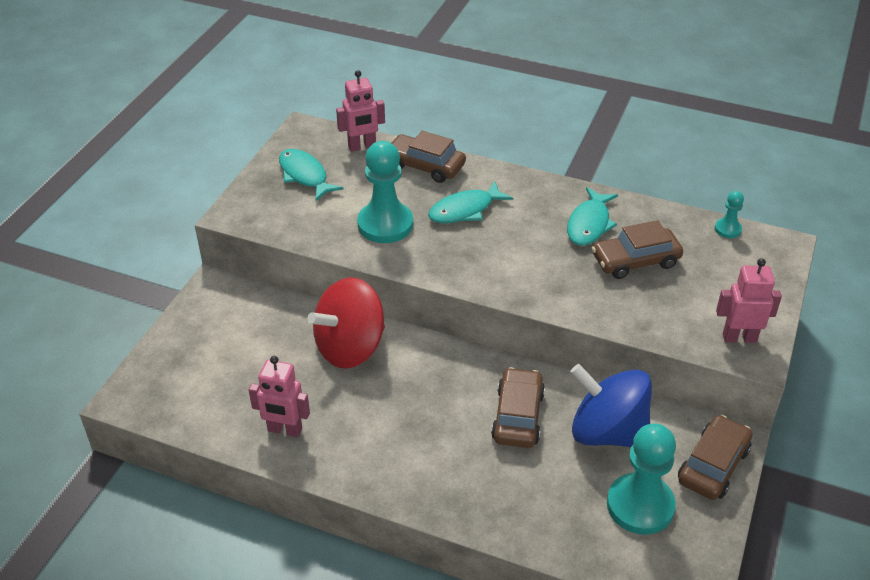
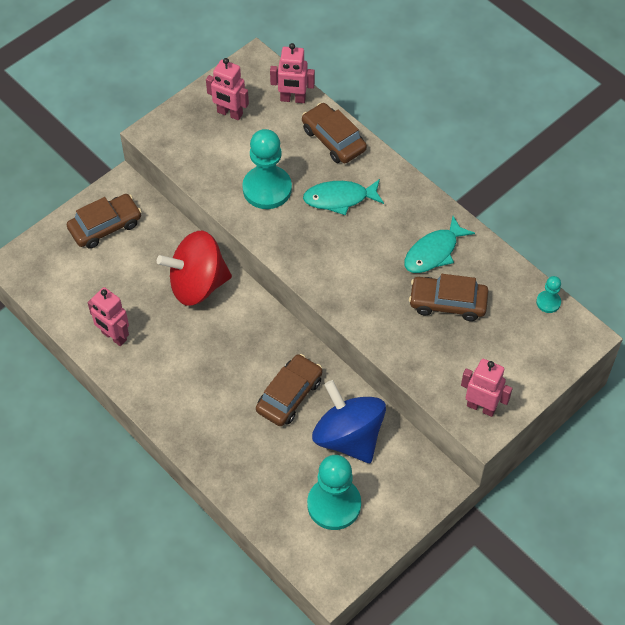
camera: 25 degrees right, 15 degrees up
(305, 175) = (229, 113): turquoise fish -> pink robot
(713, 465) = (410, 497): brown car -> brown car (105, 226)

